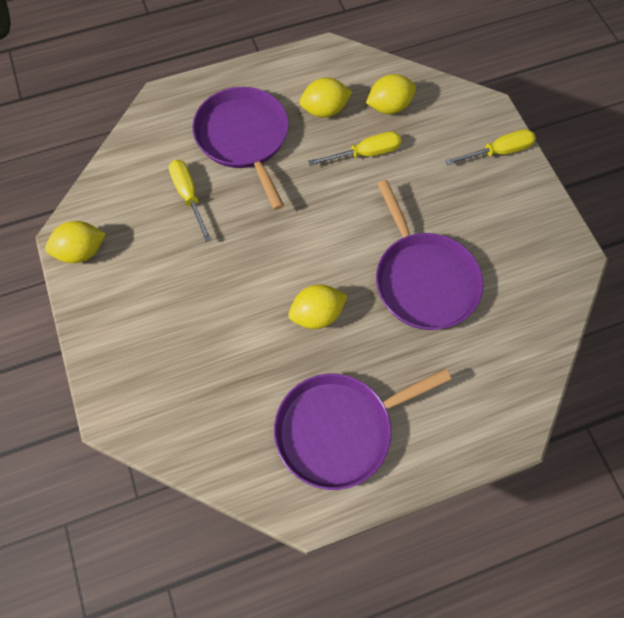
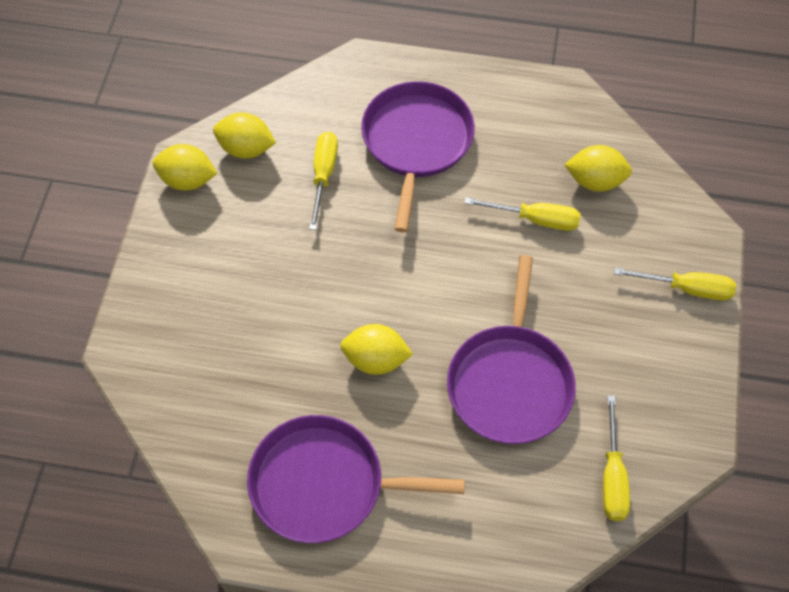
camera: 30 degrees right, 5 degrees down
(324, 110) = (521, 152): yellow lemon -> yellow lemon (246, 149)
(535, 309) = (612, 476): none -> yellow screwdriver

